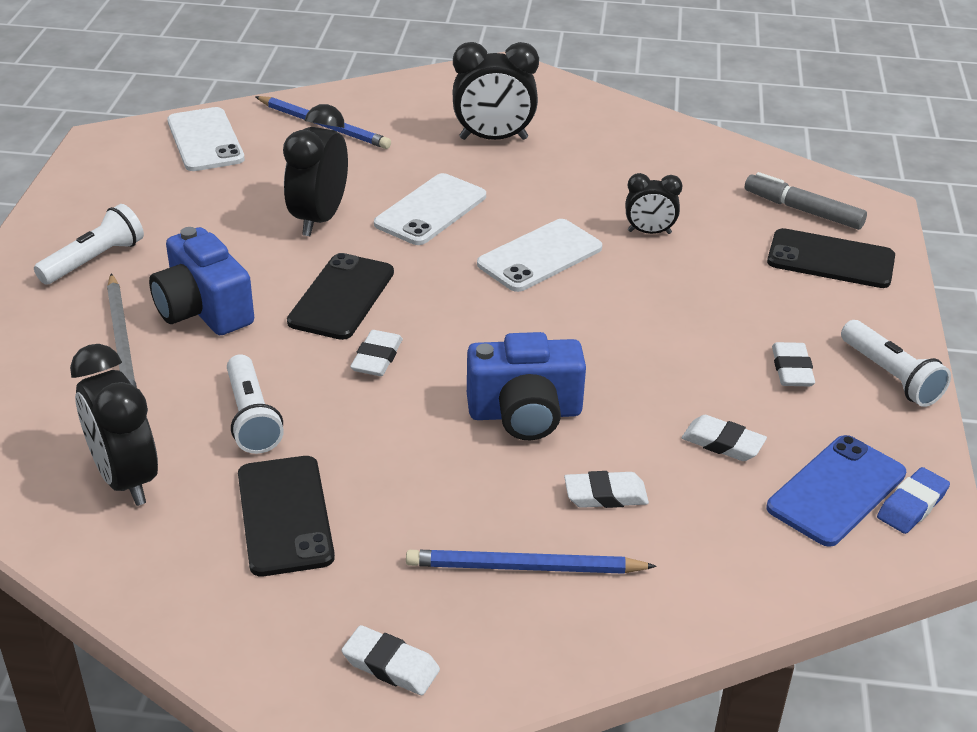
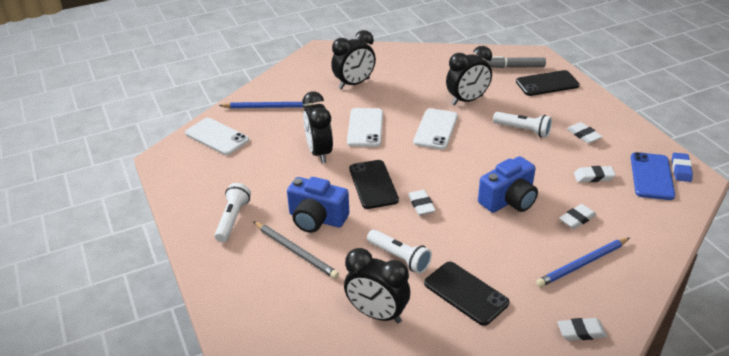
camera: 30 degrees left, 0 degrees up
(649, 232) = (467, 100): black clock -> black clock, size x1.71
(890, 376) = (619, 122): white flashlight -> white flashlight (523, 130)

